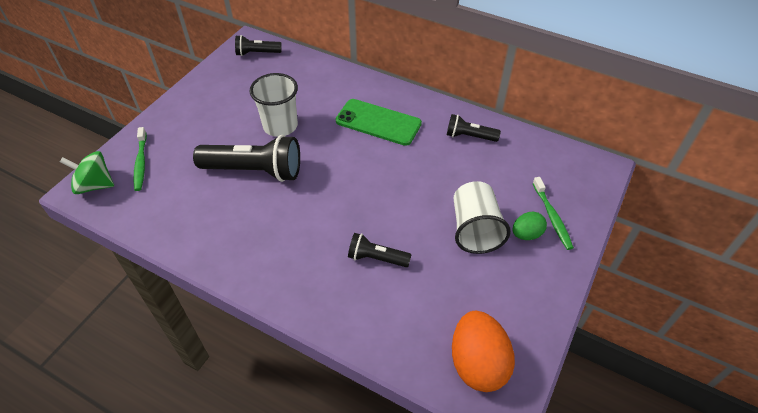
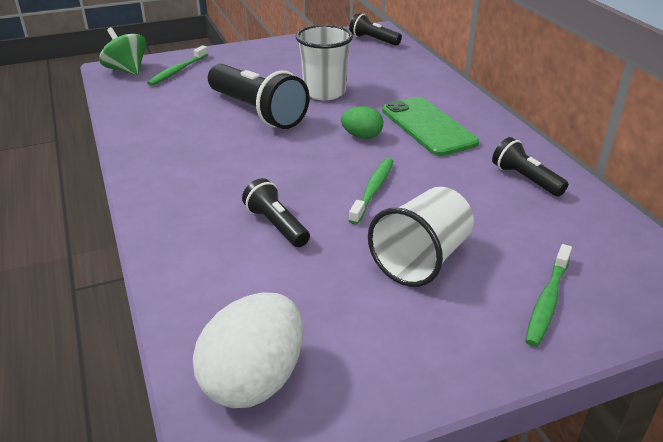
camera: 40 degrees right, 15 degrees down
(400, 195) = (373, 190): none -> green toothbrush
(477, 363) = (254, 380): orange egg -> white egg
(526, 234) = (486, 298): green egg -> green egg (362, 136)

